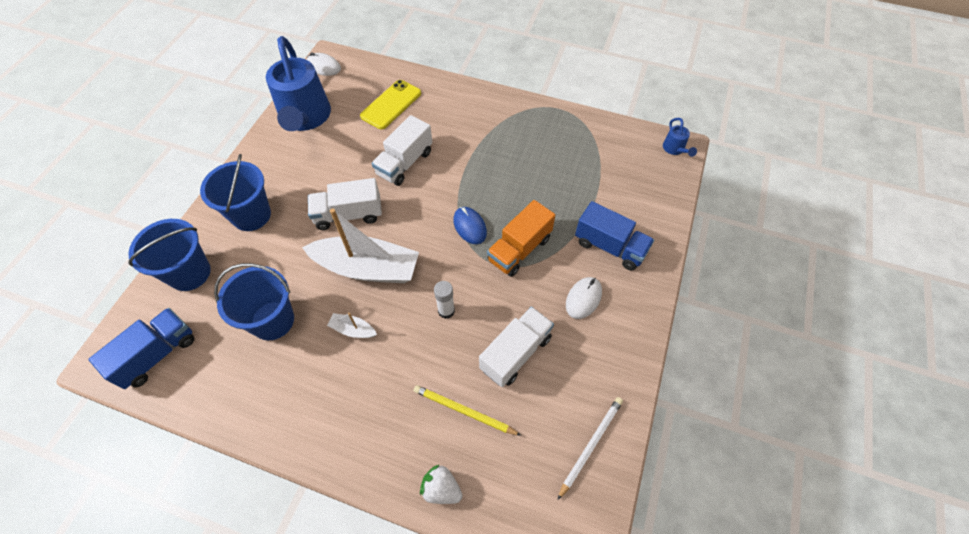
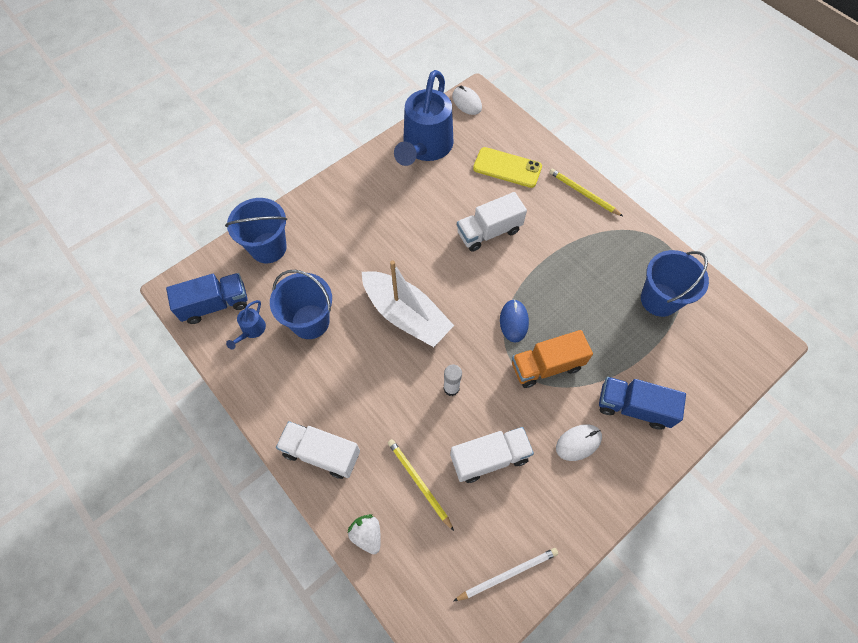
camera: 30 degrees right, 5 degrees up
(251, 215) = (338, 219): blue bucket -> blue bucket (659, 299)
(349, 215) = (416, 258): white truck -> white truck (321, 453)
(353, 330) = (367, 363): white boat -> none
(391, 104) = (507, 168): yellow phone -> yellow phone turned 45 degrees clockwise
(469, 98) = (583, 194): none -> yellow pencil
(610, 246) = (633, 407): blue truck -> blue truck turned 135 degrees clockwise
(674, 149) = (762, 343): blue watering can -> blue watering can (251, 330)

